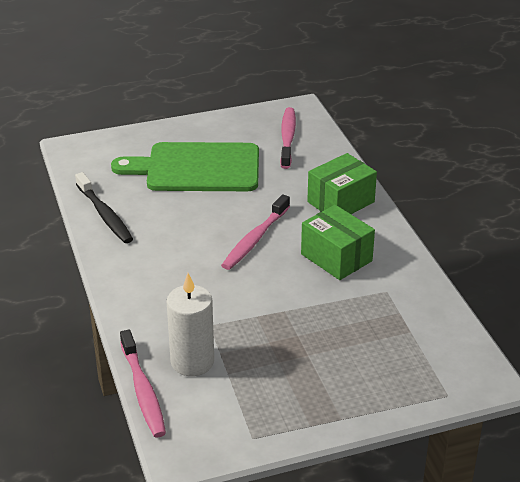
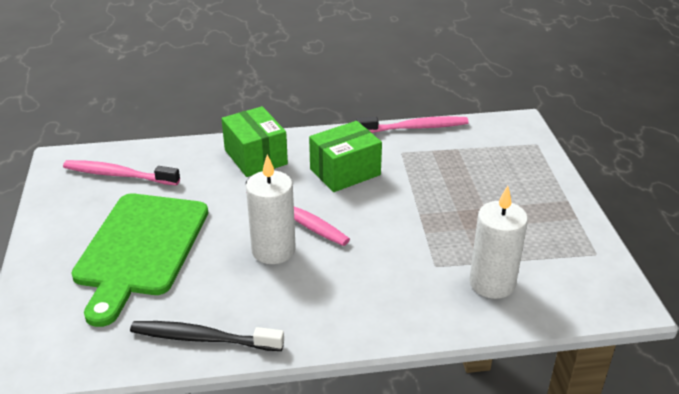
camera: 80 degrees left, 0 degrees up
(105, 215) = (203, 338): black toothbrush -> black toothbrush turned 150 degrees counterclockwise
(143, 390) = (536, 324): pink toothbrush -> pink toothbrush (415, 128)
(210, 232) = (273, 250): none -> white candle

